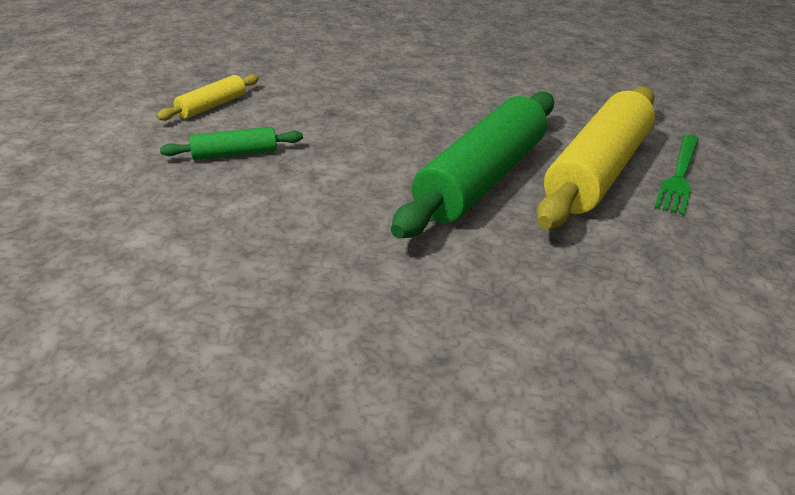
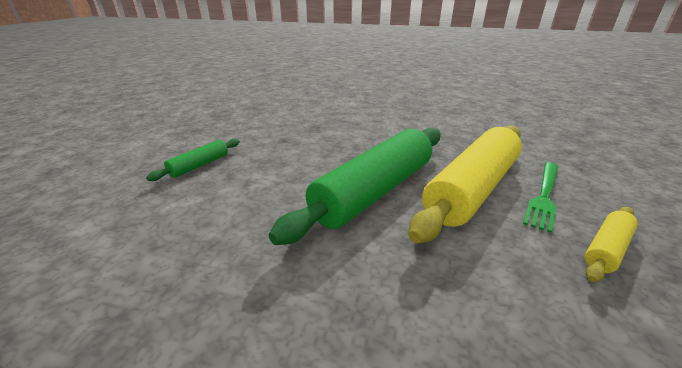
camera: 10 degrees right, 5 degrees down
(211, 106) = (206, 134): yellow rolling pin -> yellow rolling pin (606, 249)
(234, 154) = (199, 165): green rolling pin -> green rolling pin turned 45 degrees counterclockwise

